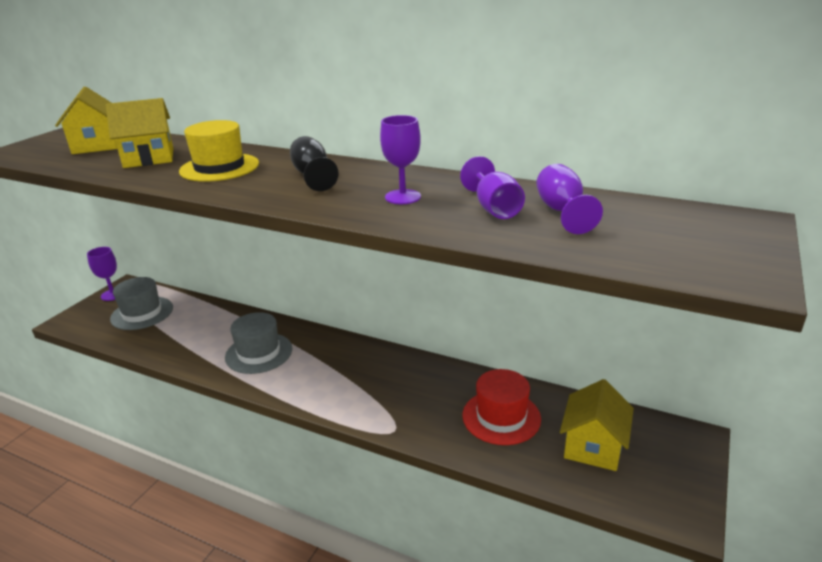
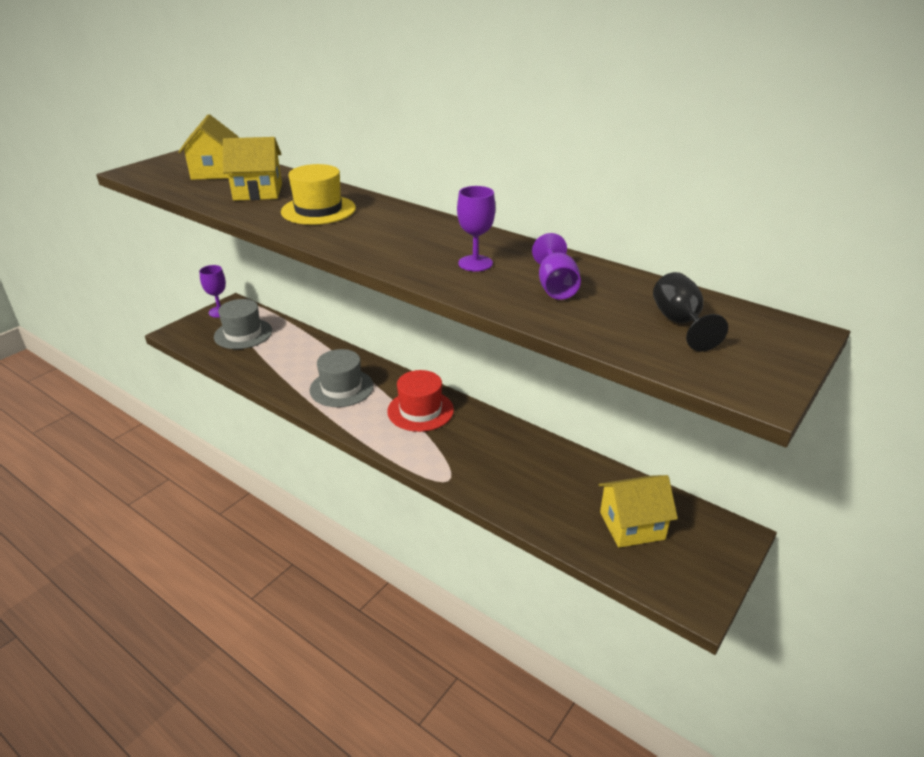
camera: 10 degrees right, 5 degrees up
(312, 176) = (400, 230): black goblet -> black goblet (680, 323)
(501, 417) = (552, 484): red hat -> red hat (420, 410)
(562, 211) = (618, 298): purple goblet -> none
(593, 446) = (632, 525): yellow house -> yellow house turned 45 degrees clockwise

